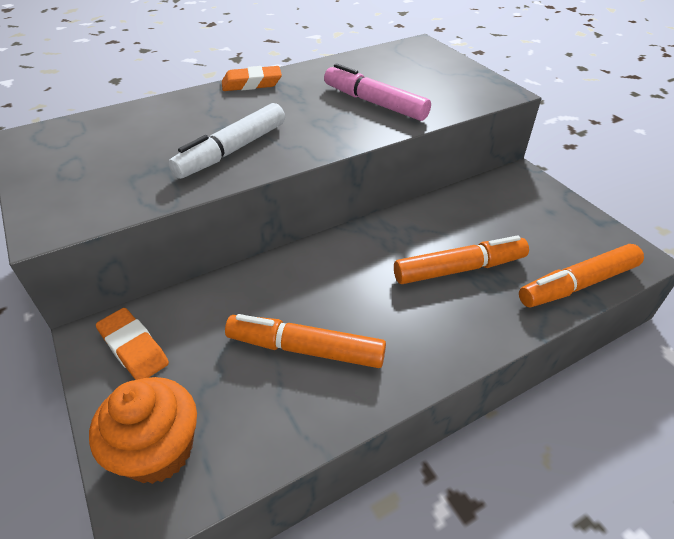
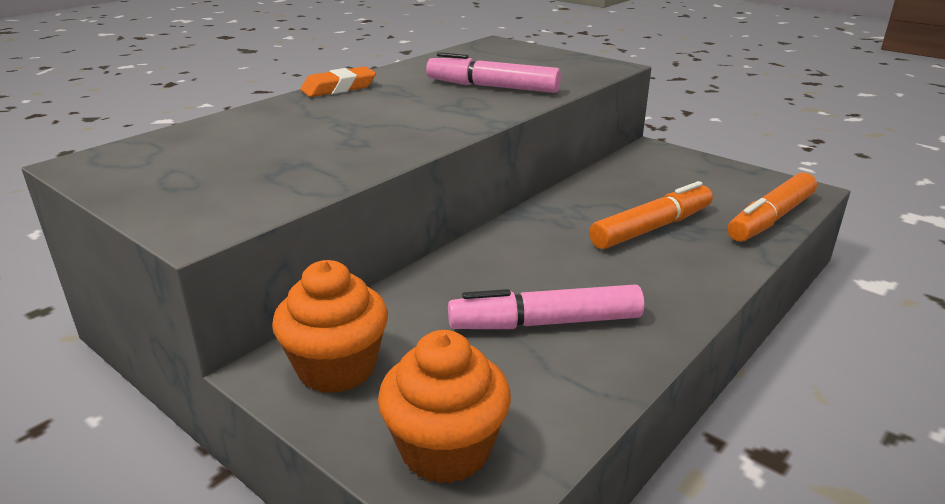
camera: 20 degrees left, 15 degrees down
(134, 348) = (336, 368): orange eraser -> orange cupcake
(232, 150) = (370, 139): white marker -> none
(306, 349) = (546, 323): orange marker -> pink marker

